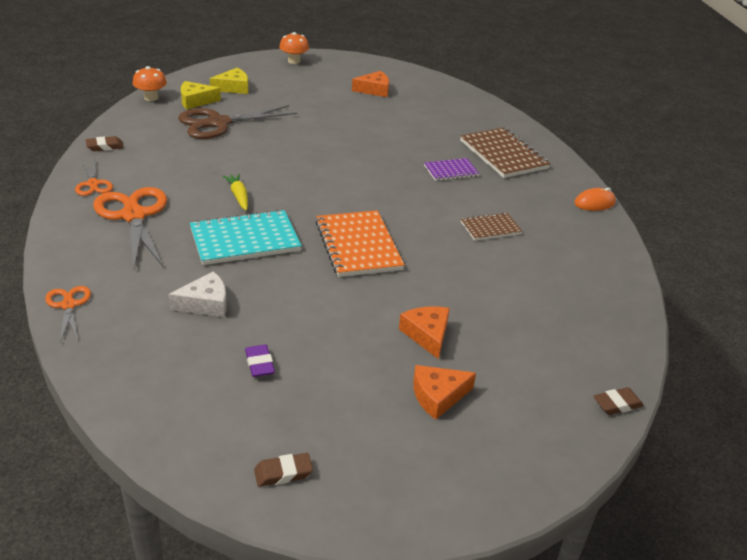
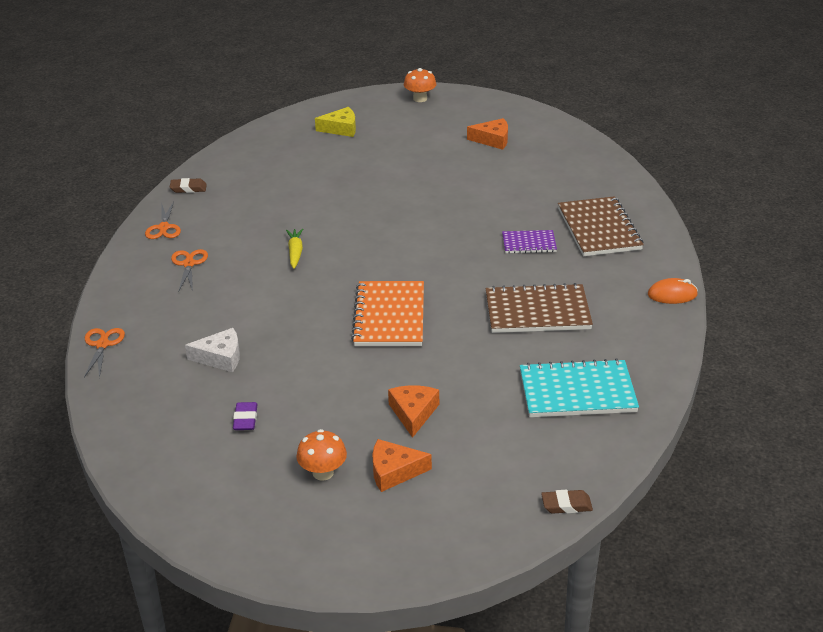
camera: 20 degrees right, 0 degrees up
(133, 216) = (189, 264): orange scissors -> orange scissors, size x0.52
(151, 98) = (252, 136): orange mushroom -> orange mushroom (323, 472)
(195, 101) = (295, 142): yellow cheese -> none
(219, 123) = (309, 170): brown scissors -> none
(245, 240) = (282, 299): turquoise notebook -> turquoise notebook (577, 391)
(283, 473) = (225, 515): brown eraser -> none
(490, 228) = (537, 311): brown notebook -> brown notebook, size x1.79

